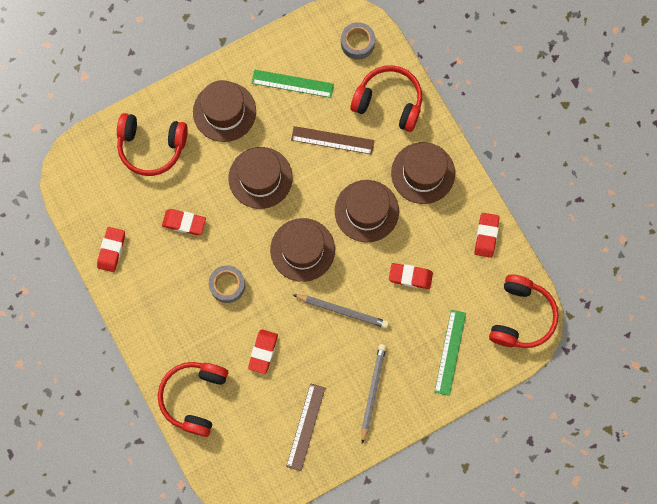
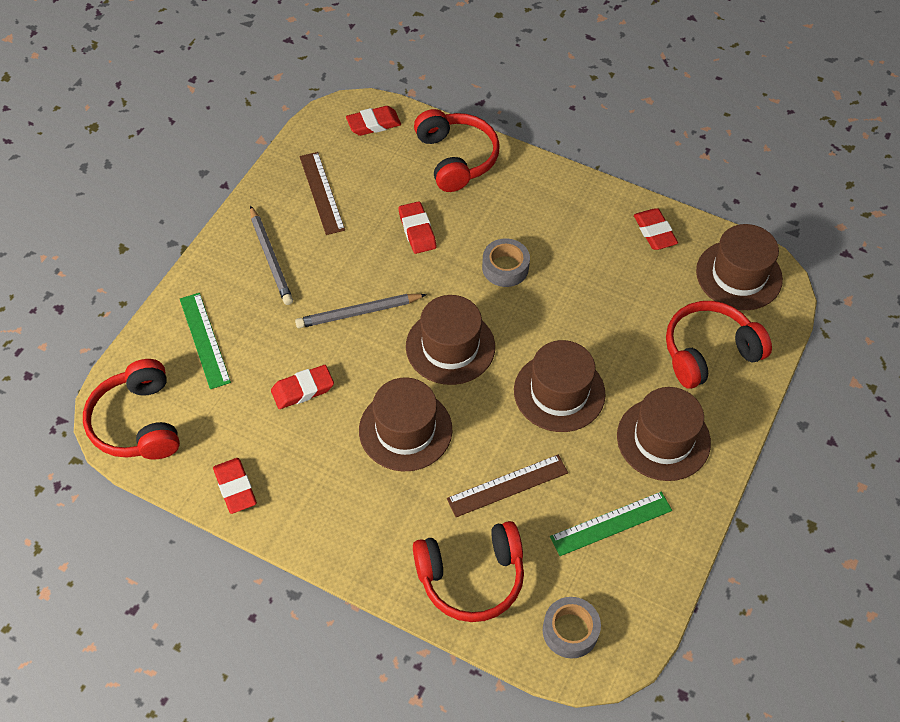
camera: 145 degrees right, 20 degrees down
(184, 223) = (603, 299): red eraser -> red eraser (373, 124)
(423, 173) = (365, 515): brown hat -> brown hat (739, 275)

